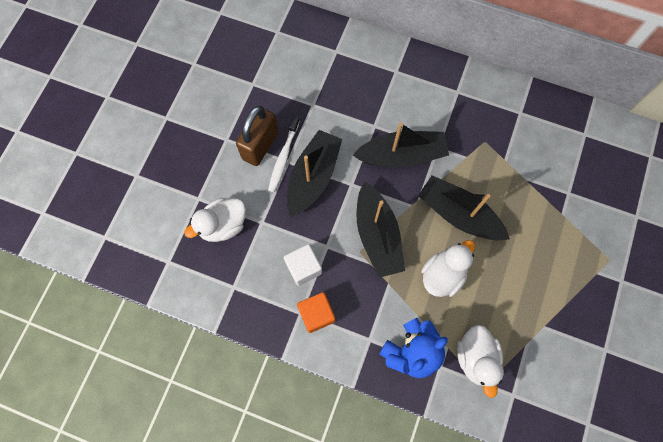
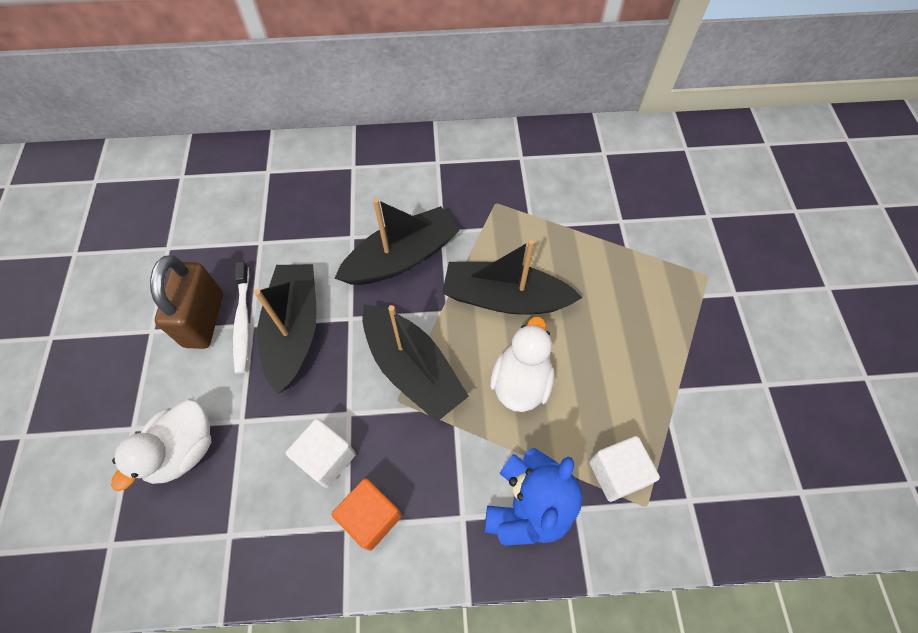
camera: 25 degrees left, 10 degrees down
(475, 358) = (617, 473): white duck -> white cube

